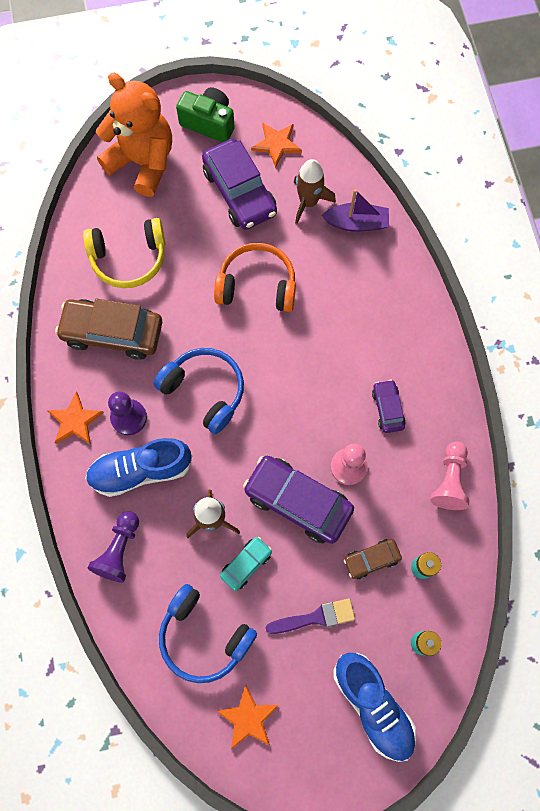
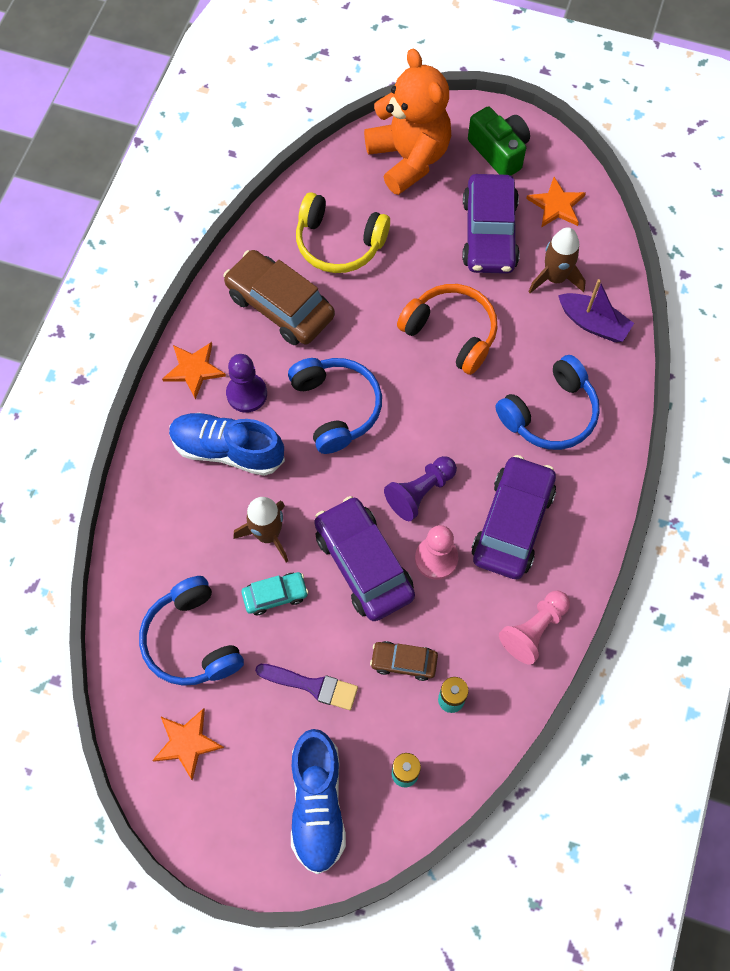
camera: 30 degrees right, 5 degrees down
(119, 550) = (161, 513): purple pawn -> purple pawn (420, 492)
(366, 309) = (550, 414): none -> blue headphones
(387, 408) = (512, 523): purple car -> purple car, size x1.96

